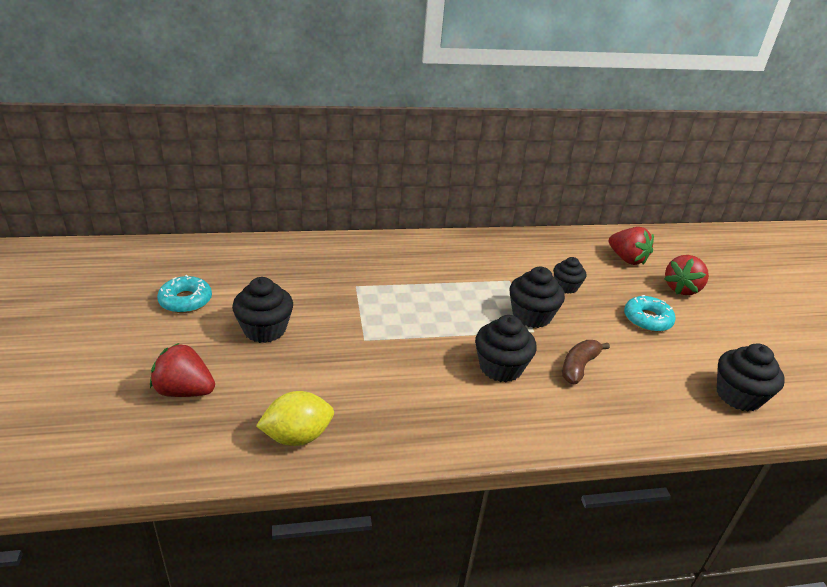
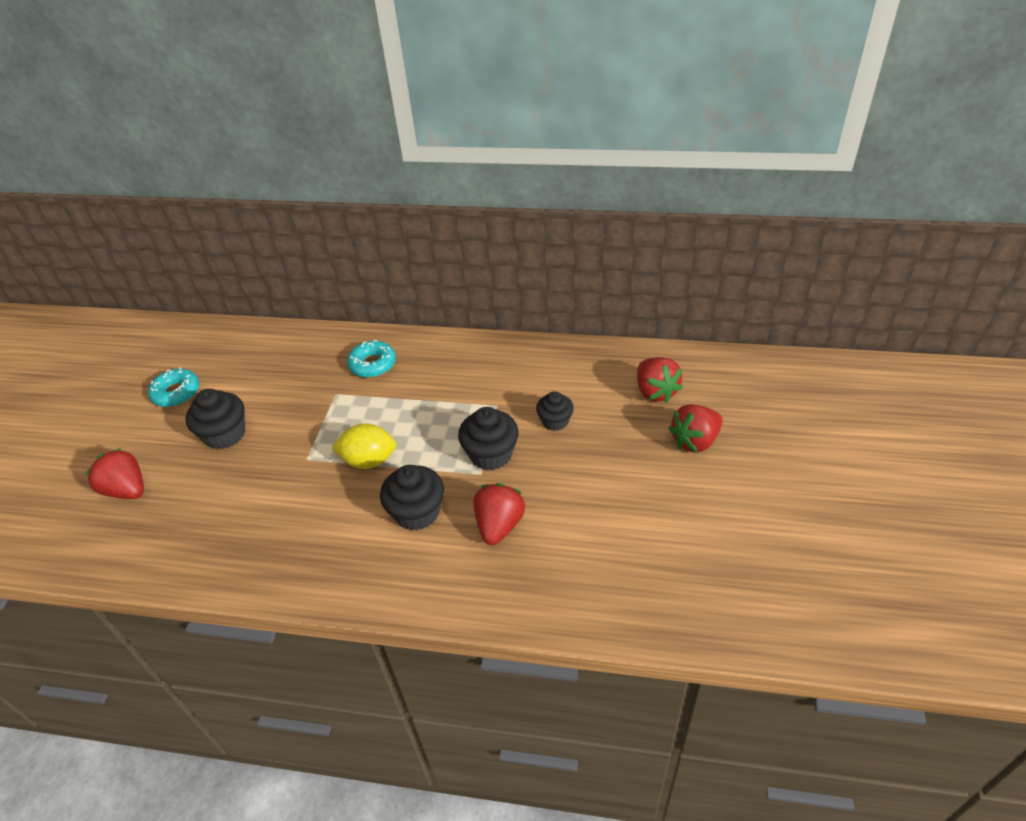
camera: 25 degrees right, 10 degrees up
(297, 436) = (190, 553): yellow lemon -> yellow lemon (369, 460)
(579, 367) = (499, 525): brown banana -> red strawberry
(647, 319) = (620, 477): turquoise donut -> turquoise donut (373, 364)
(738, 395) = (656, 593): black cupcake -> none

